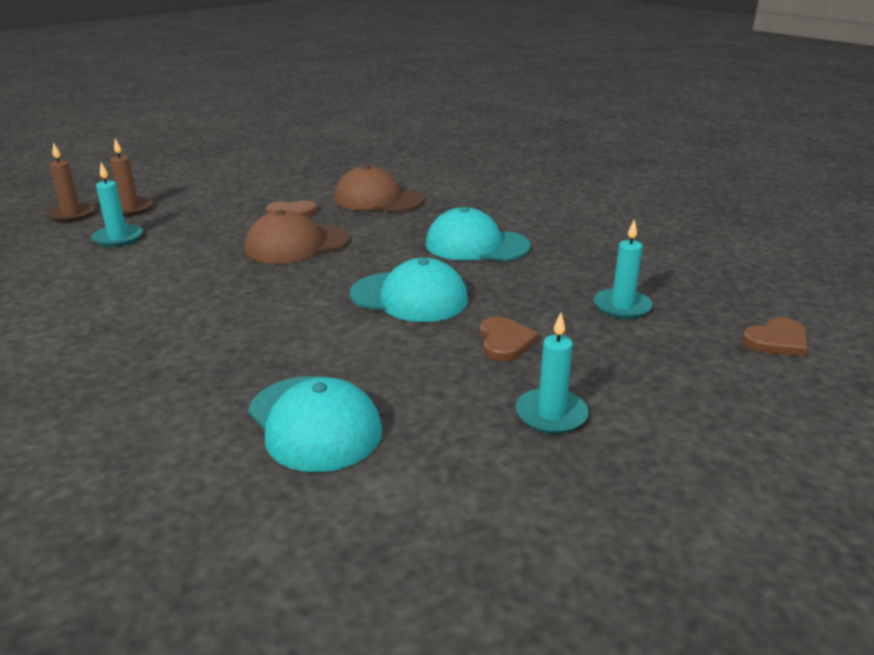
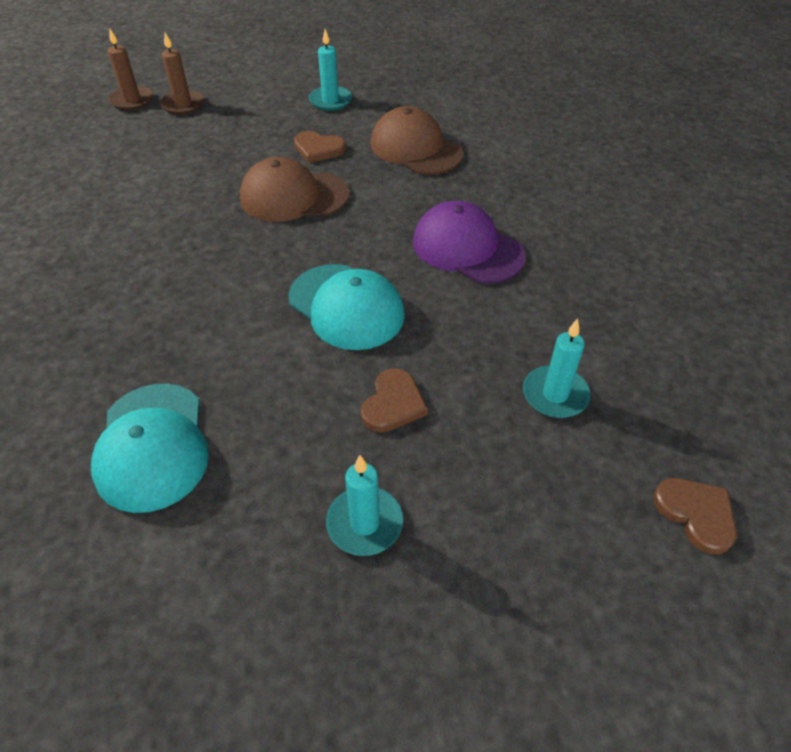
camera: 25 degrees right, 20 degrees up
(118, 238) = (149, 143): turquoise candle -> turquoise candle (330, 101)
(476, 245) = (467, 248): turquoise cap -> purple cap
(777, 341) = (696, 514): brown heart -> brown heart turned 120 degrees counterclockwise

